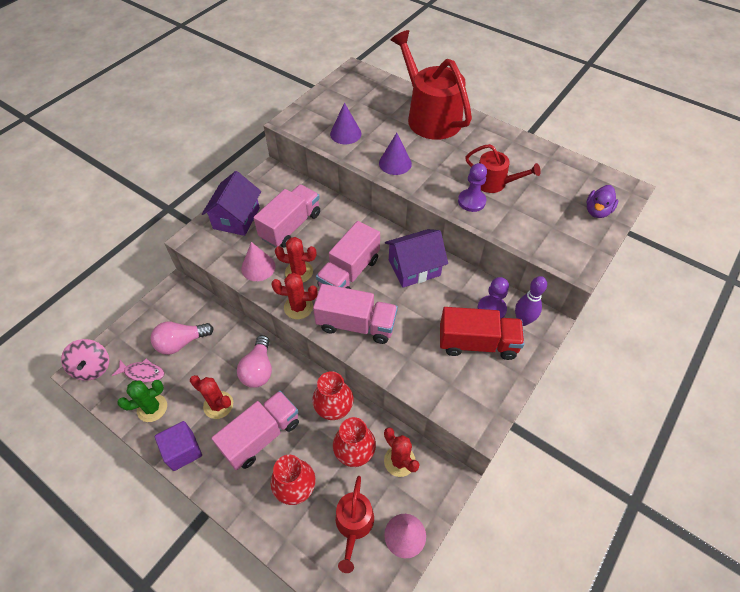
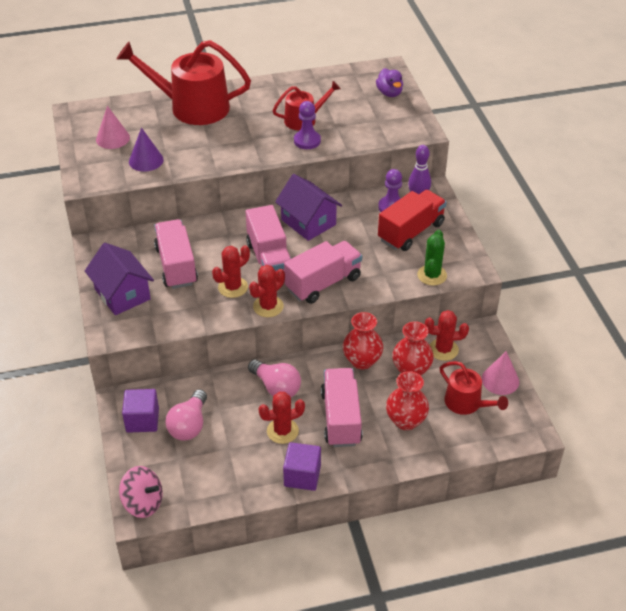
camera: 50 degrees left, 10 degrees down
(142, 373) = (191, 468): pink fish -> none
(152, 408) = (237, 478): green cactus -> green cactus (432, 275)
(166, 313) = (142, 420): none -> purple cube
(258, 267) = (197, 309): pink cone -> pink cone (112, 138)
(395, 163) = (217, 154): purple cone -> none
(414, 268) = (308, 222): purple house -> purple house turned 60 degrees counterclockwise

